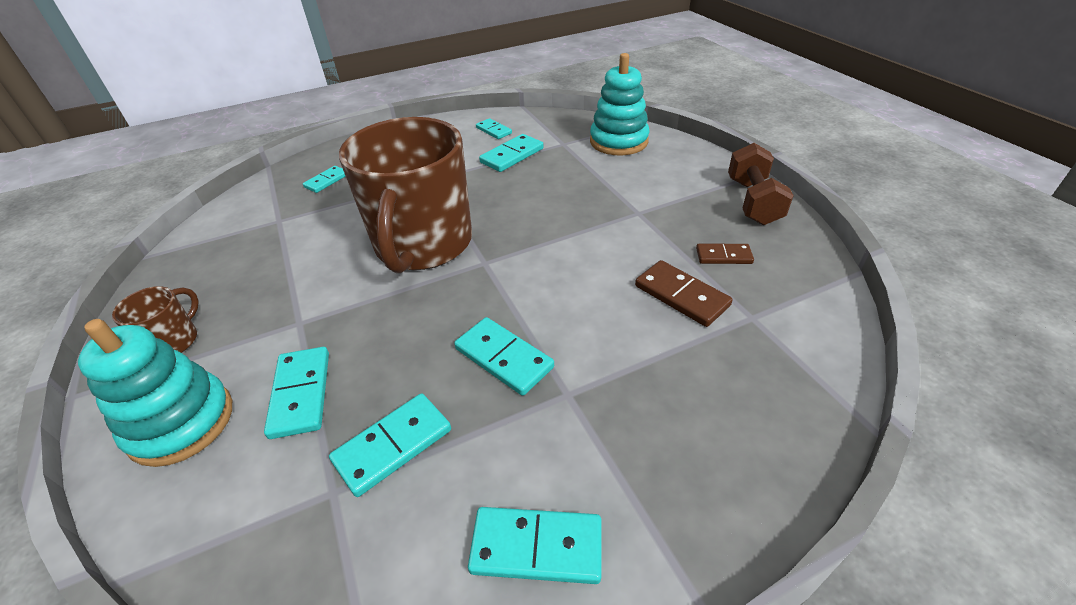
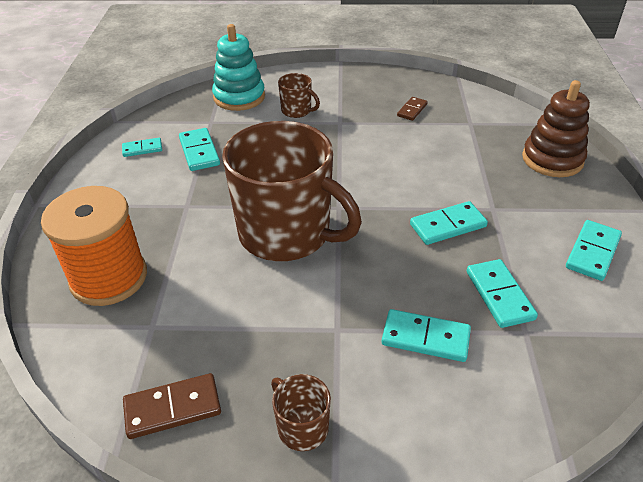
camera: 65 degrees left, 0 degrees up
(181, 422) = (418, 421): turquoise stacking toy -> none
(326, 181) = (109, 277): turquoise domino -> orange spool
(631, 179) = (297, 111): none -> brown mug
(681, 296) = (437, 138): brown domino -> brown domino (172, 408)
(748, 437) = (552, 159): none -> brown stacking toy
(753, 201) = (368, 79): brown dumbbell -> none

